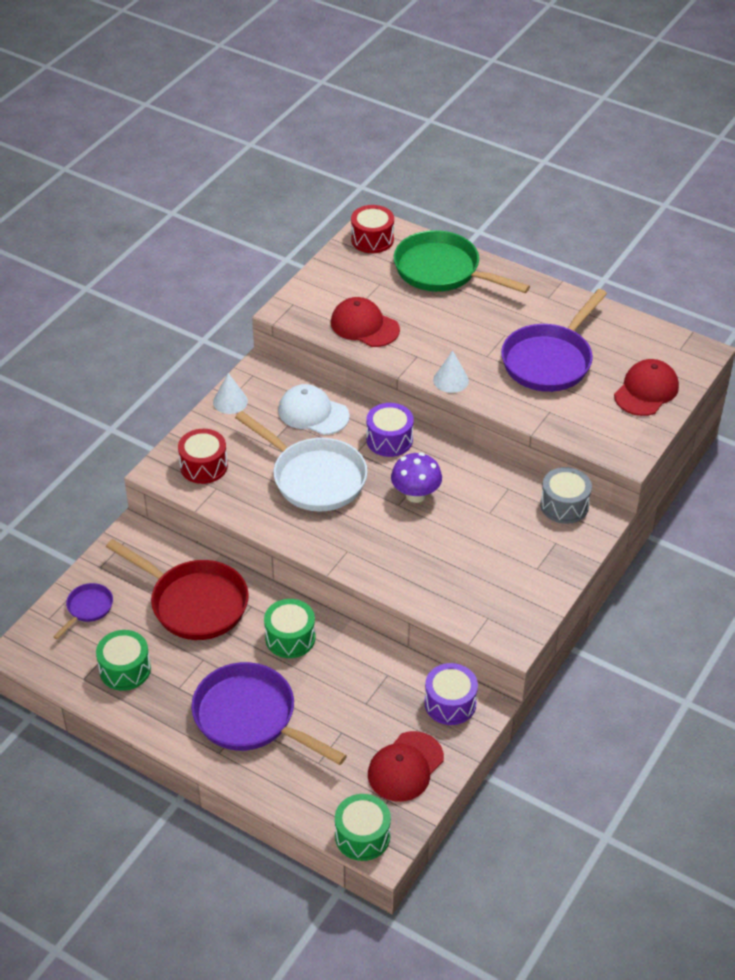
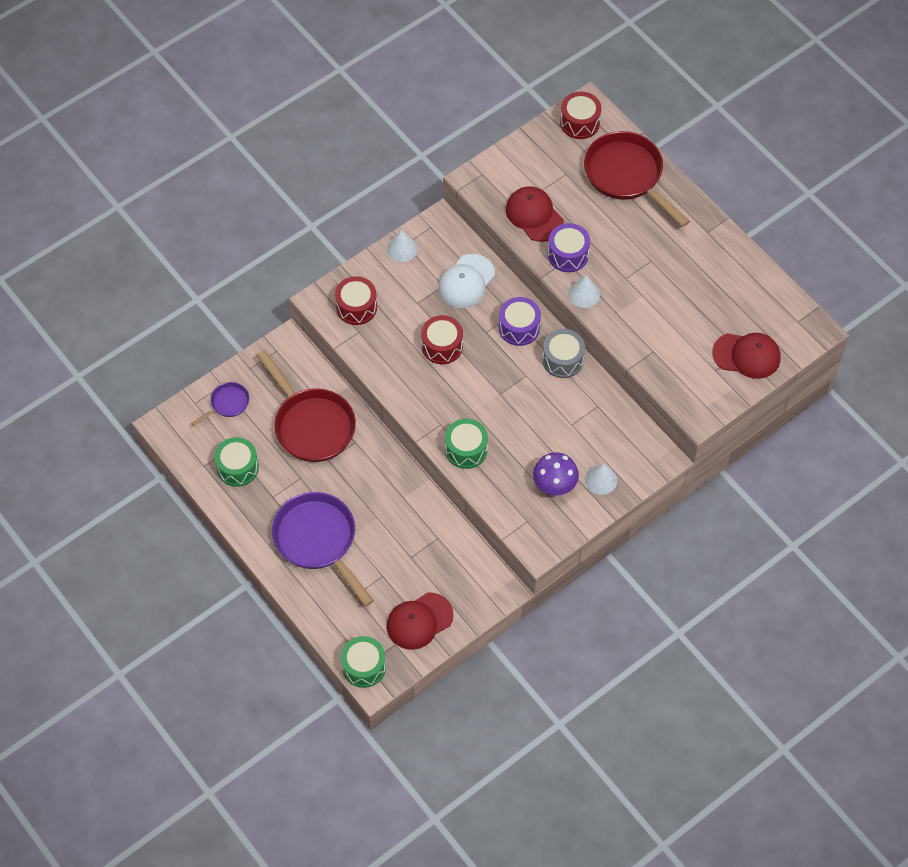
camera: 20 degrees right, 15 degrees up
(290, 638) = (375, 480): green drum -> green drum (466, 449)
(313, 413) = (466, 281): white cap -> white cap turned 105 degrees counterclockwise
(314, 478) = (442, 346): white pan -> red drum
(415, 495) = (518, 388): purple mushroom -> purple mushroom (554, 485)
(442, 271) = (627, 175): green pan -> red pan
(450, 703) = (476, 579): purple drum -> purple drum (568, 254)
(547, 555) = (601, 480): none -> white cone
(549, 360) = (678, 299): purple pan -> none
(564, 505) = (637, 437): grey drum -> grey drum (563, 360)
(646, 391) = (747, 355): red cap -> red cap turned 45 degrees clockwise

